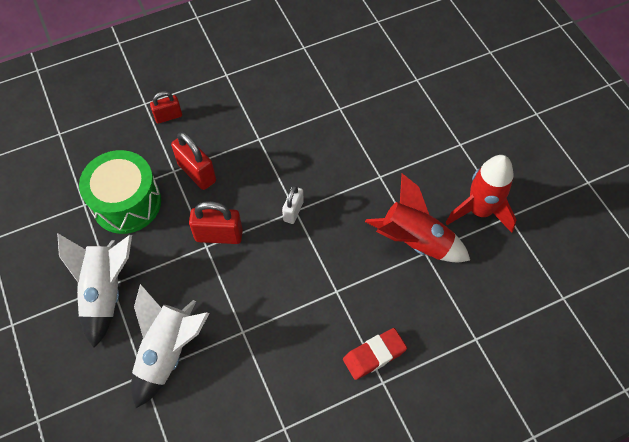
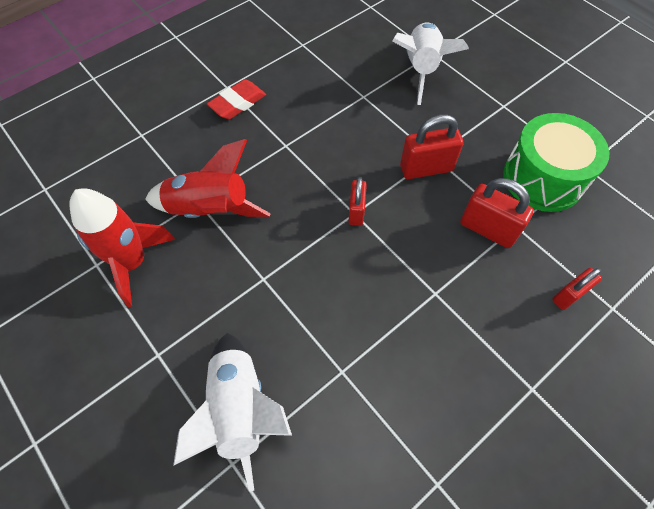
camera: 165 degrees right, 0 degrees up
(105, 292) = (505, 98): white rocket -> white rocket (240, 409)
(293, 211) = (356, 211): white padlock -> red padlock

